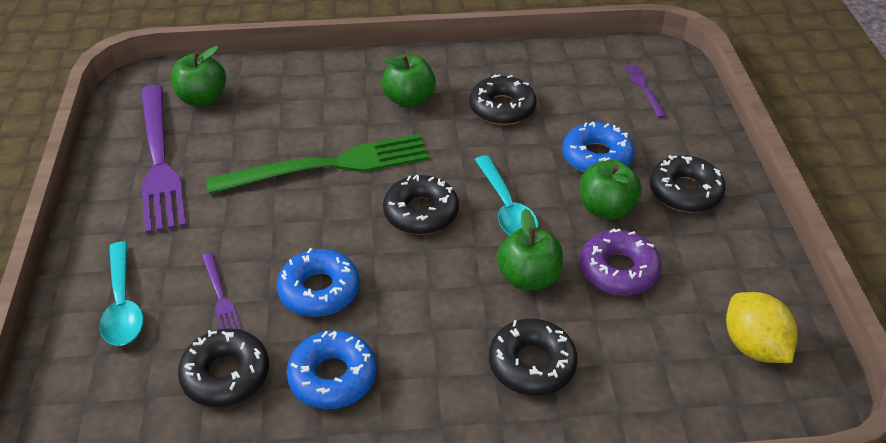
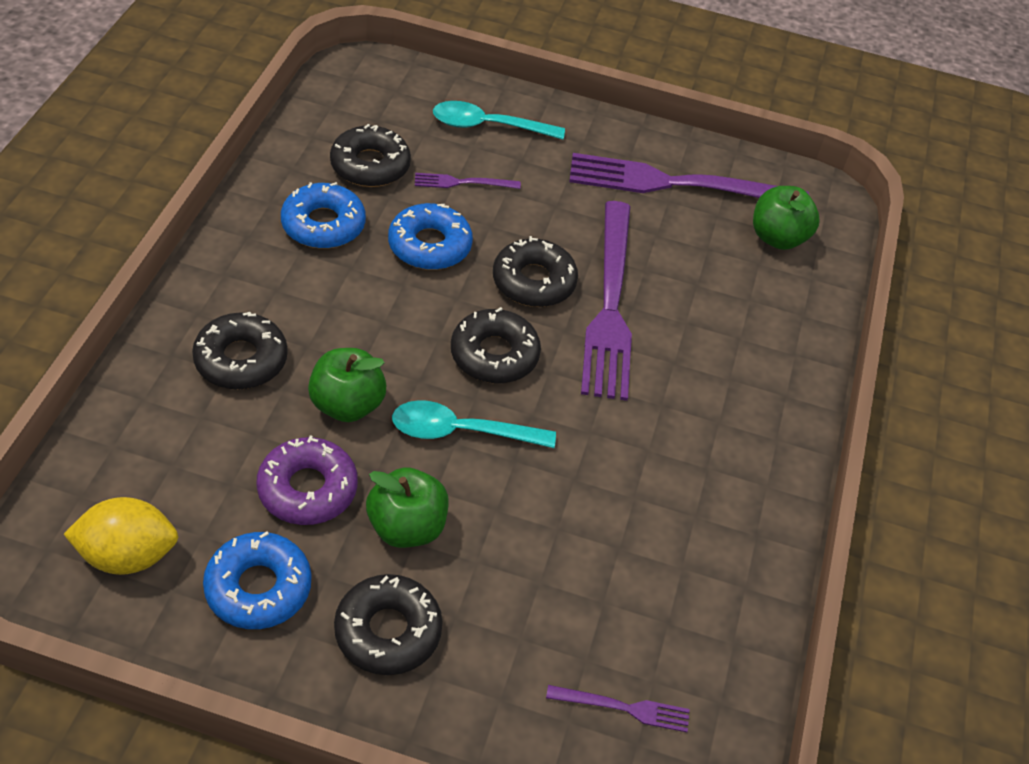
camera: 105 degrees right, 5 degrees up
(328, 166) = (610, 305): green fork -> purple fork
(409, 99) = (705, 417): green apple -> none
(502, 108) = (648, 507): black donut -> black donut (534, 281)
(596, 157) = (502, 565): blue donut -> blue donut (258, 588)

